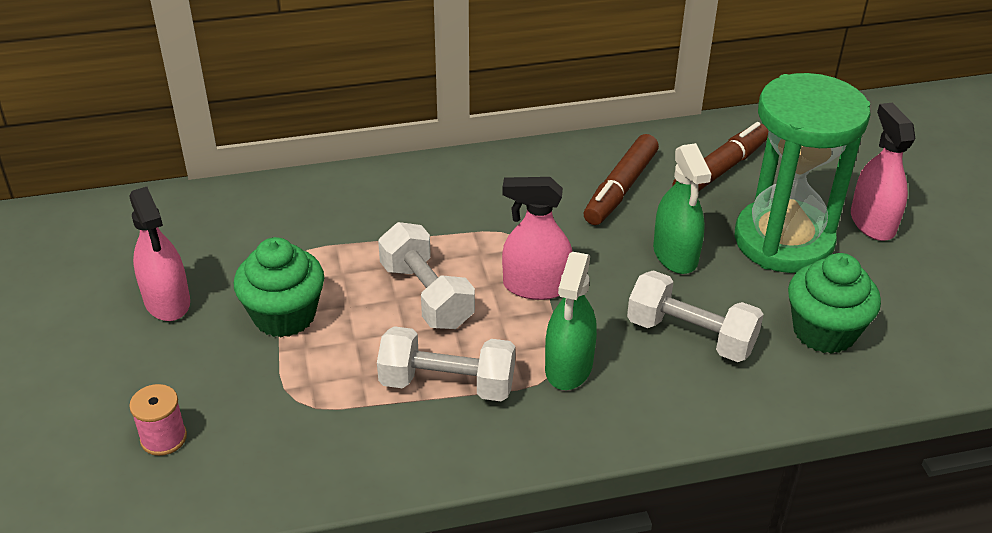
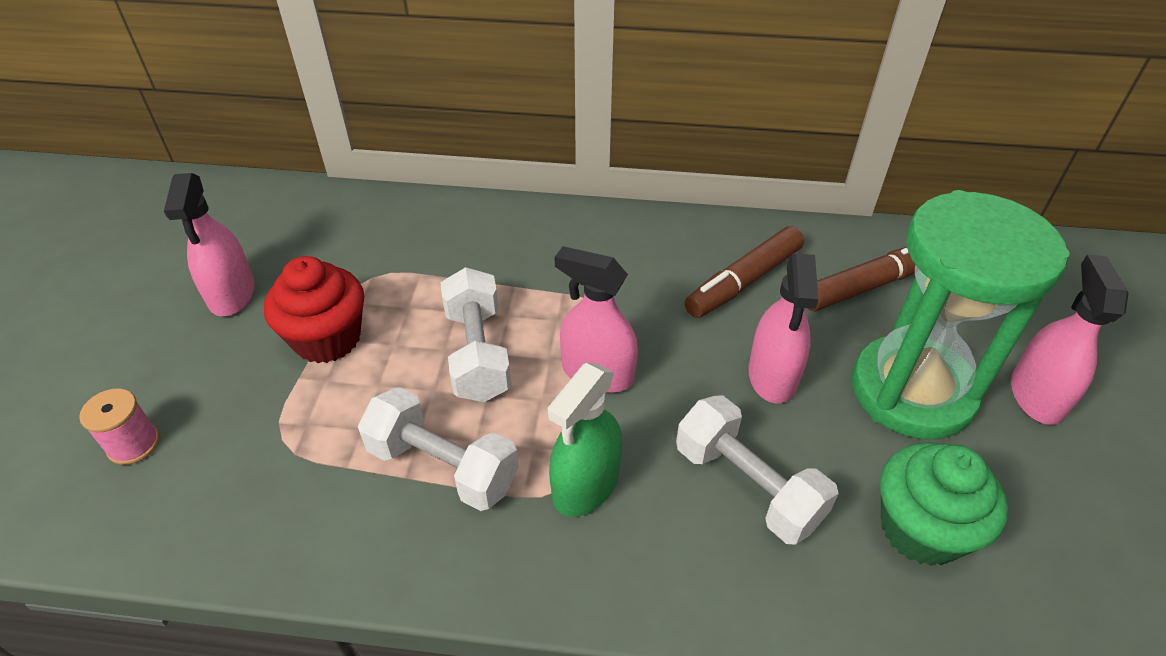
camera: 20 degrees right, 5 degrees up
(284, 316) = (327, 339): green cupcake -> red cupcake
(675, 255) = (772, 376): green spray bottle -> pink spray bottle

